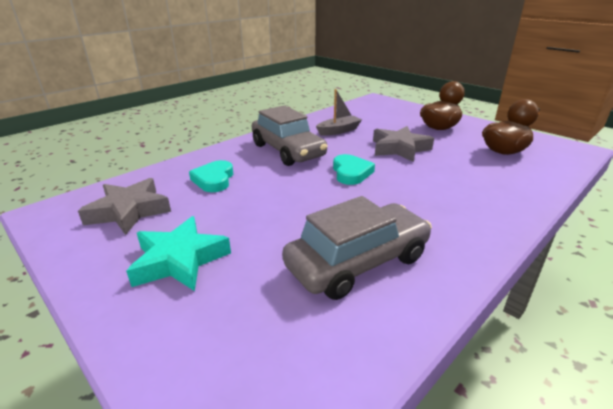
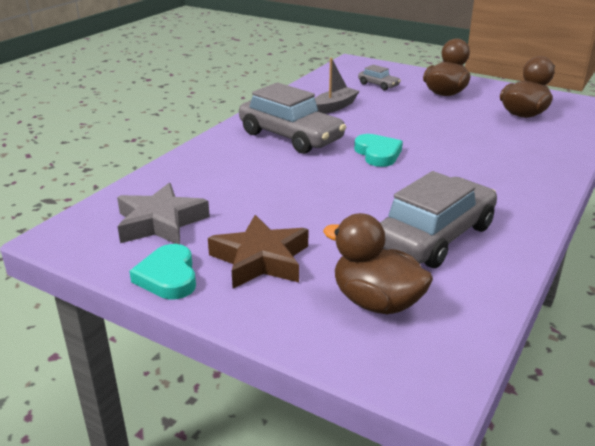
camera: 15 degrees left, 0 degrees up
(179, 260) = (261, 259): turquoise star -> brown star
(214, 179) = (229, 178): turquoise heart -> turquoise heart (168, 277)
(252, 330) = (376, 302): none -> brown duck
(385, 117) = (378, 85): none -> grey car
(399, 148) = (414, 122): grey star -> none

